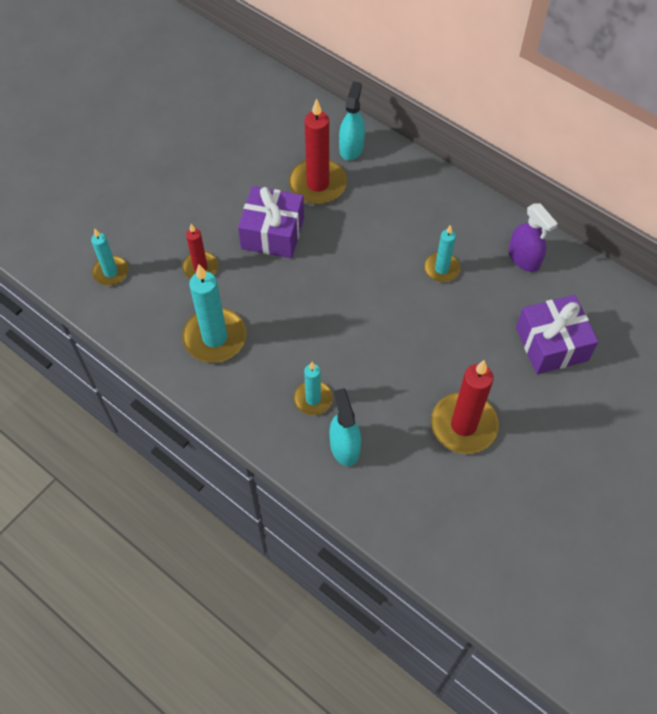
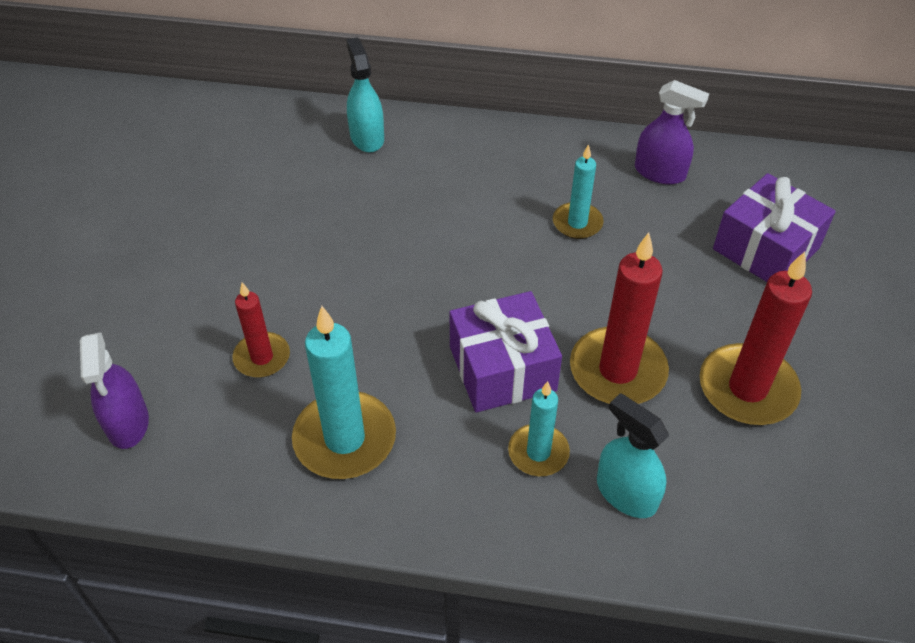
camera: 30 degrees left, 10 degrees down
(111, 272) = (128, 423): turquoise candle -> purple spray bottle
(272, 233) = (334, 272): purple gift -> purple gift (502, 368)
(317, 184) = (353, 193): red candle -> red candle (617, 370)

